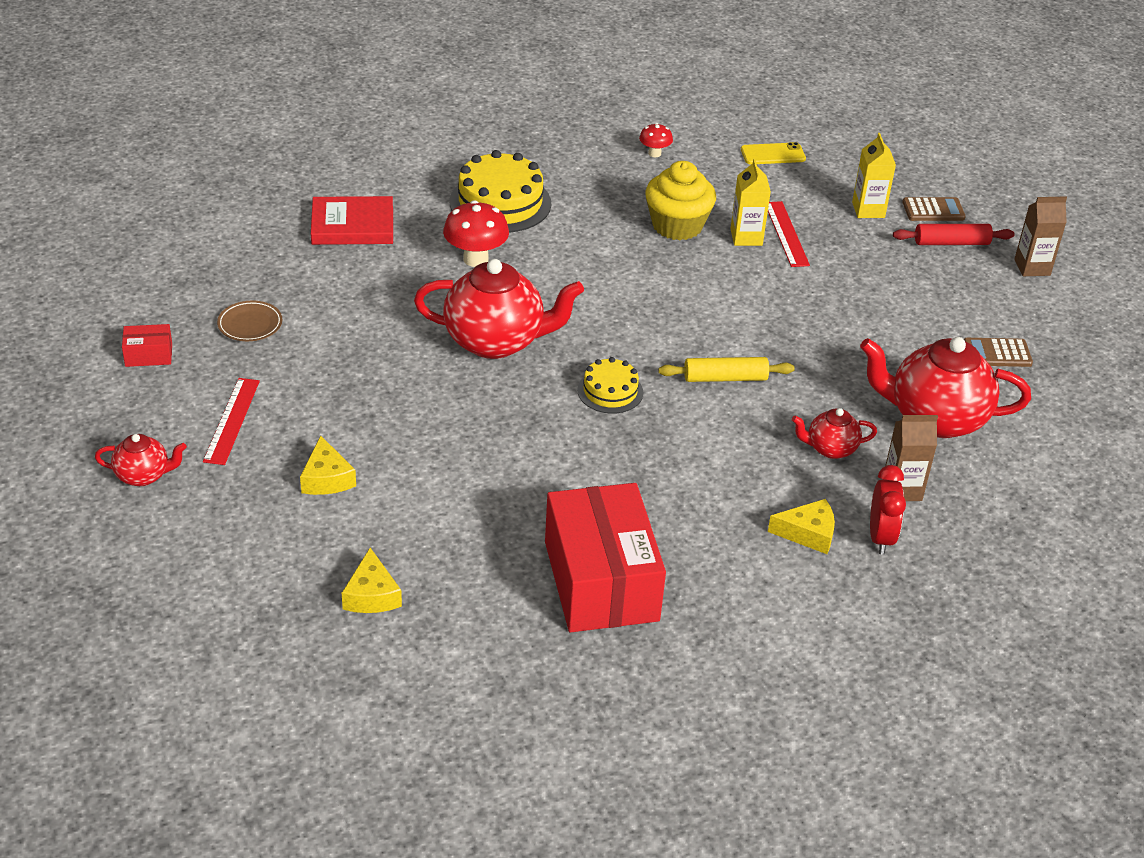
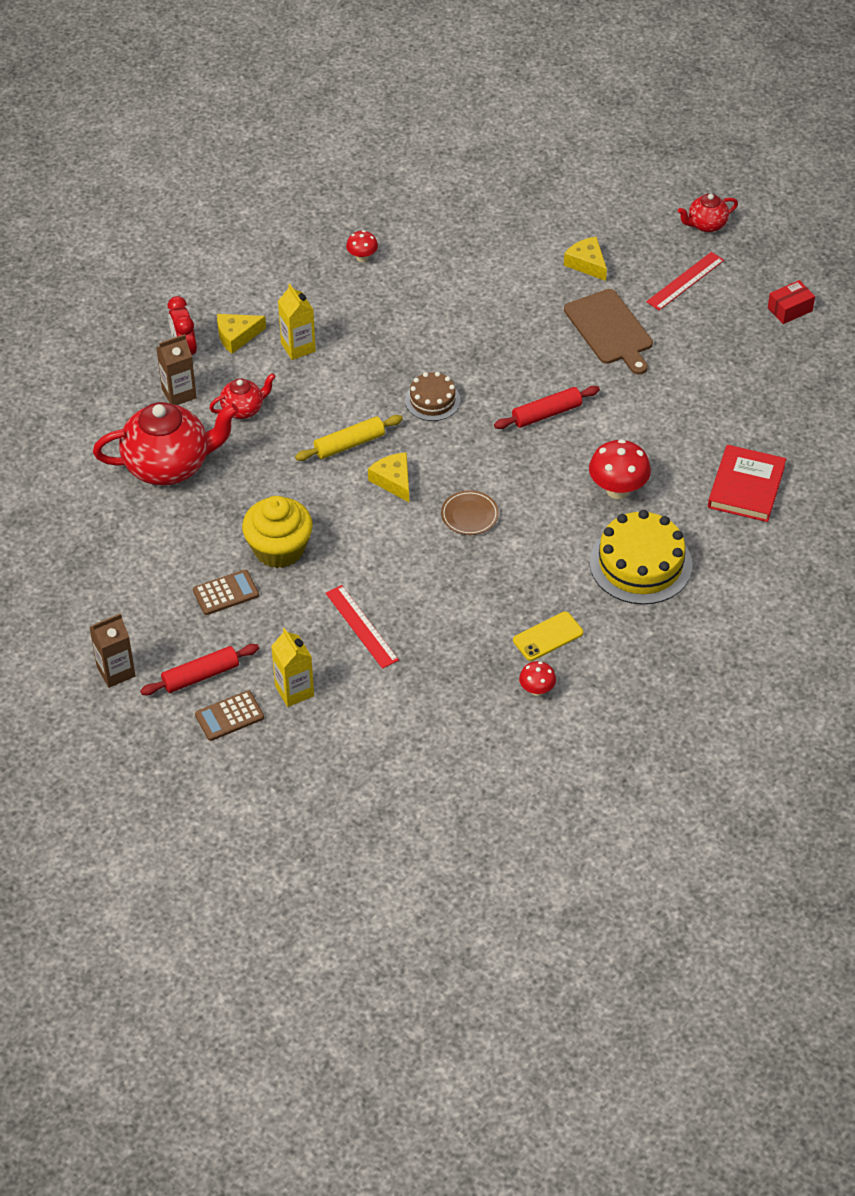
camera: 160 degrees right, 10 degrees up
(231, 420) = (685, 281): red ruler -> red ruler turned 60 degrees clockwise
(250, 324) = (742, 360): brown plate -> brown plate (469, 515)
(352, 226) = (746, 487): red book -> red book turned 45 degrees counterclockwise
(362, 398) = (610, 330): none -> brown cutting board
(371, 595) = (500, 202): yellow cheese -> yellow cheese (393, 481)
(496, 341) = (546, 414): red teapot -> red rolling pin
(601, 581) = (362, 257): red box -> red mushroom
(610, 391) = (432, 400): yellow cake -> brown cake
(677, 225) = (466, 597): yellow cupcake -> yellow cupcake (279, 549)
(746, 237) = (397, 607): yellow carton -> yellow carton (298, 347)
(773, 154) = (418, 737): yellow phone -> yellow phone (548, 636)
(997, 353) = (131, 552): brown calculator -> brown calculator (226, 593)

